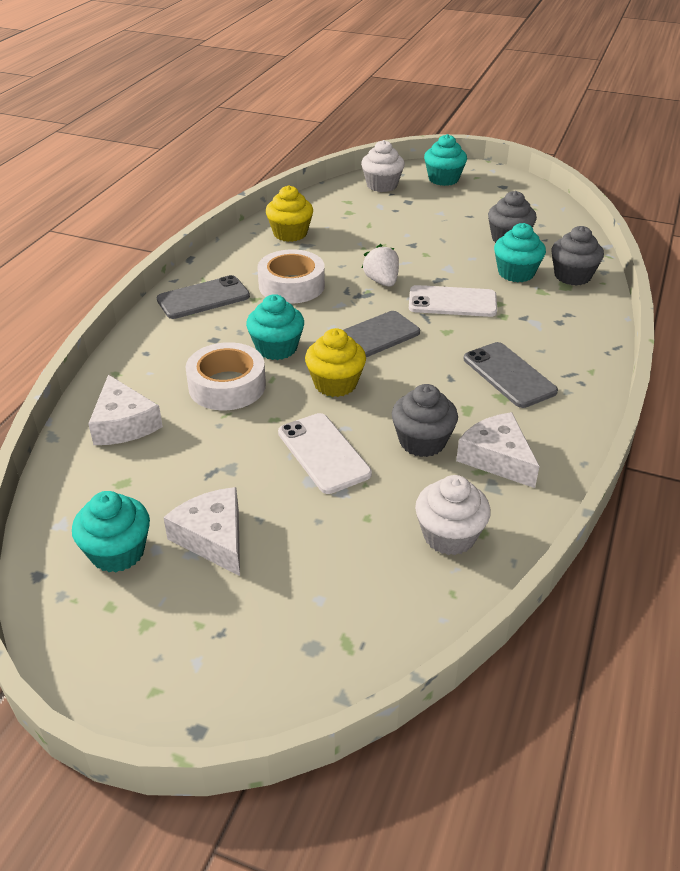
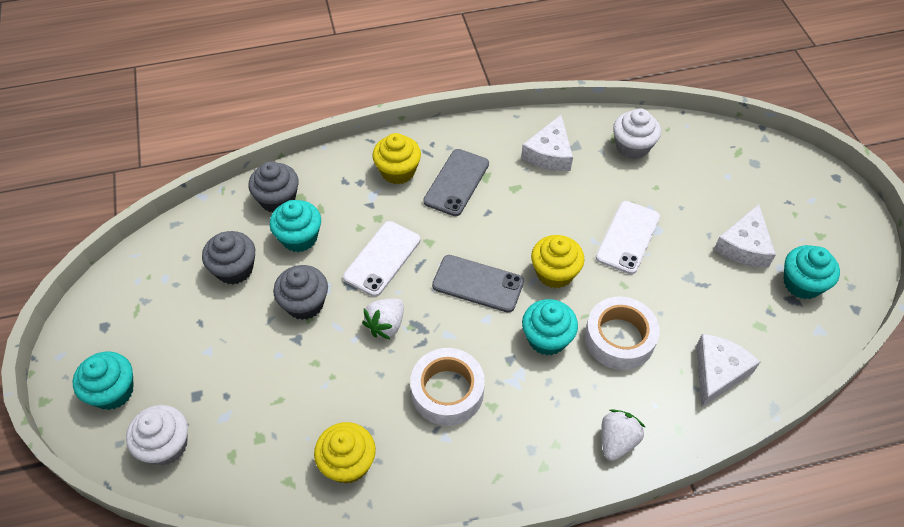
camera: 125 degrees left, 15 degrees up
(151, 339) = (617, 441): none -> white strawberry
(203, 298) = (526, 450): grey phone -> none
(422, 441) = (568, 194): grey cupcake -> grey cupcake (305, 303)
(452, 302) = (382, 258): white phone -> white phone turned 60 degrees clockwise
(556, 347) = (398, 171): none -> yellow cupcake

